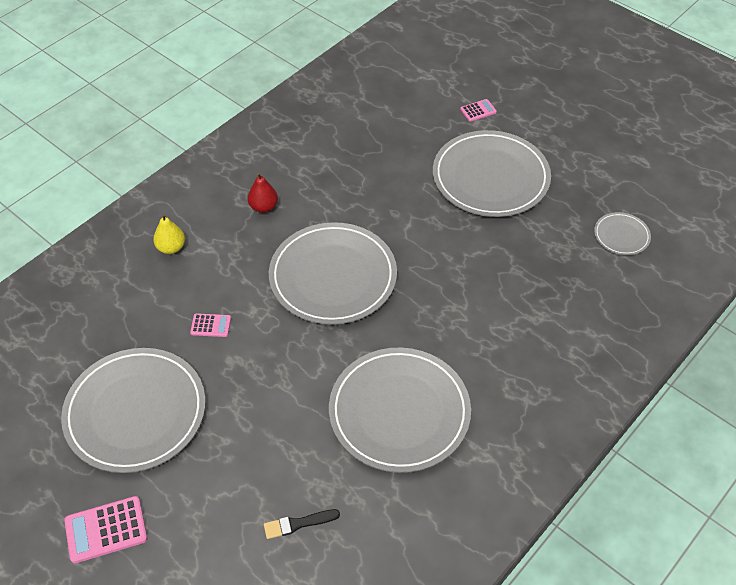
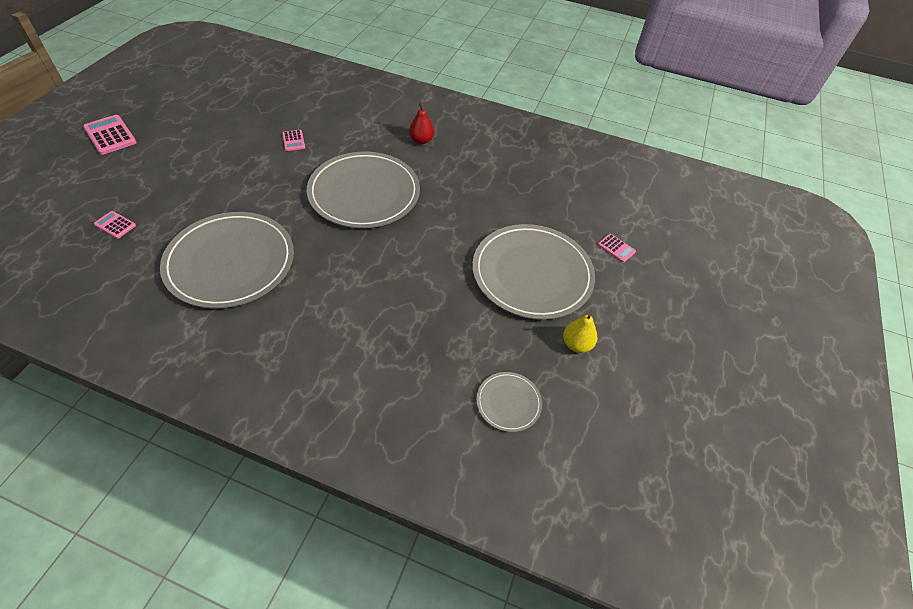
camera: 65 degrees right, 0 degrees up
(135, 412) = (208, 125): grey plate -> none
(171, 248) = (360, 106): yellow pear -> yellow pear (576, 344)
(298, 524) = (115, 225): black brush -> pink calculator

